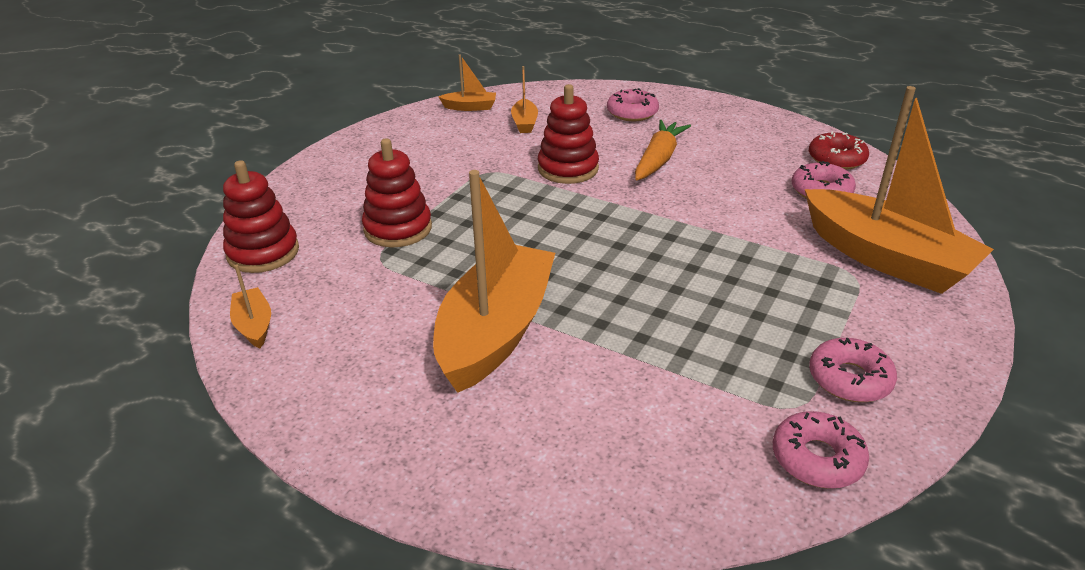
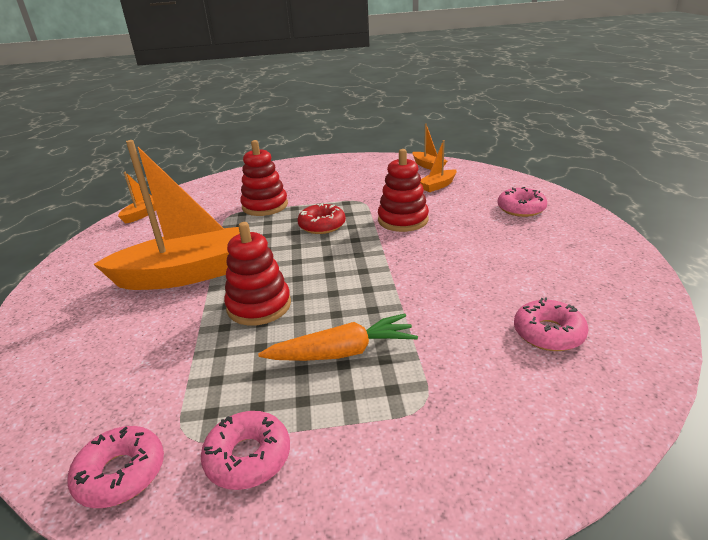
camera: 55 degrees right, 5 degrees down
(263, 252) = (206, 189): red stacking toy -> red stacking toy (259, 306)
(659, 159) = (470, 243): orange carrot -> orange carrot (342, 352)
(836, 159) = (626, 321): red donut -> red donut (322, 225)
(885, 258) = (481, 415): orange boat -> none

